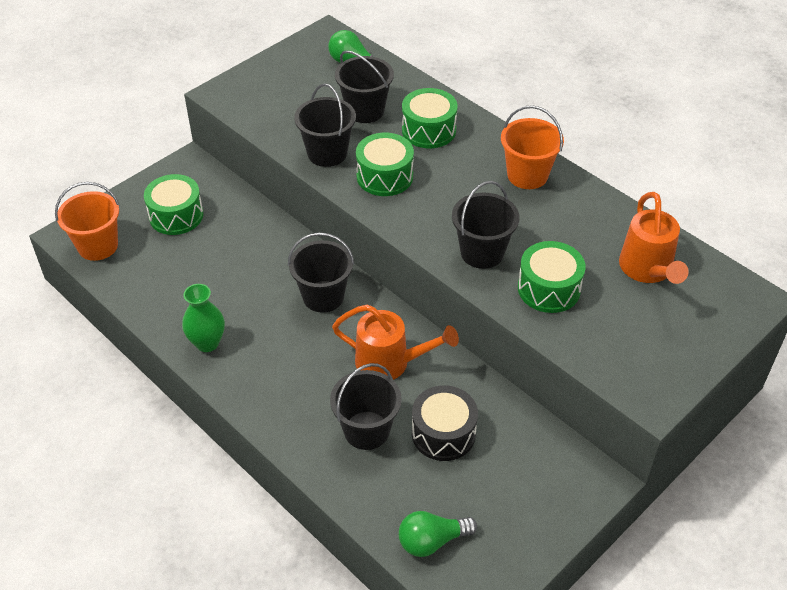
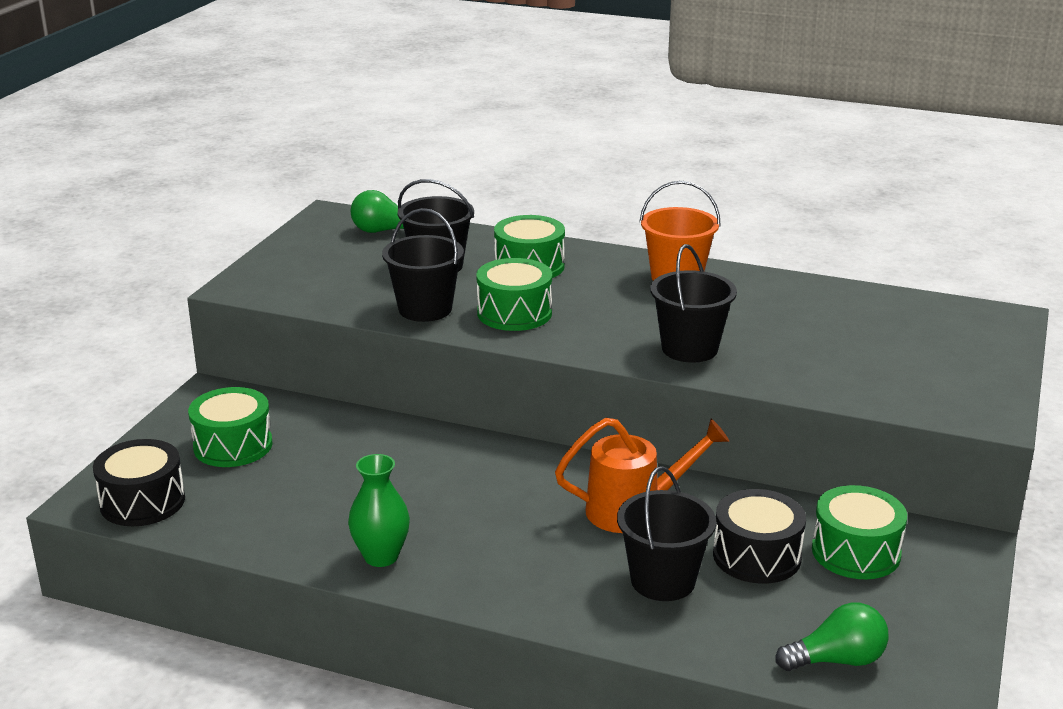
camera: 25 degrees left, 20 degrees down
(98, 246) = (142, 502): orange bucket -> black drum
(323, 296) = (496, 472): black bucket -> none
(432, 541) = (837, 660): green light bulb -> green light bulb turned 150 degrees counterclockwise
(549, 289) = (792, 360): green drum -> green drum (856, 552)
(647, 270) = (879, 321): orange watering can -> none

